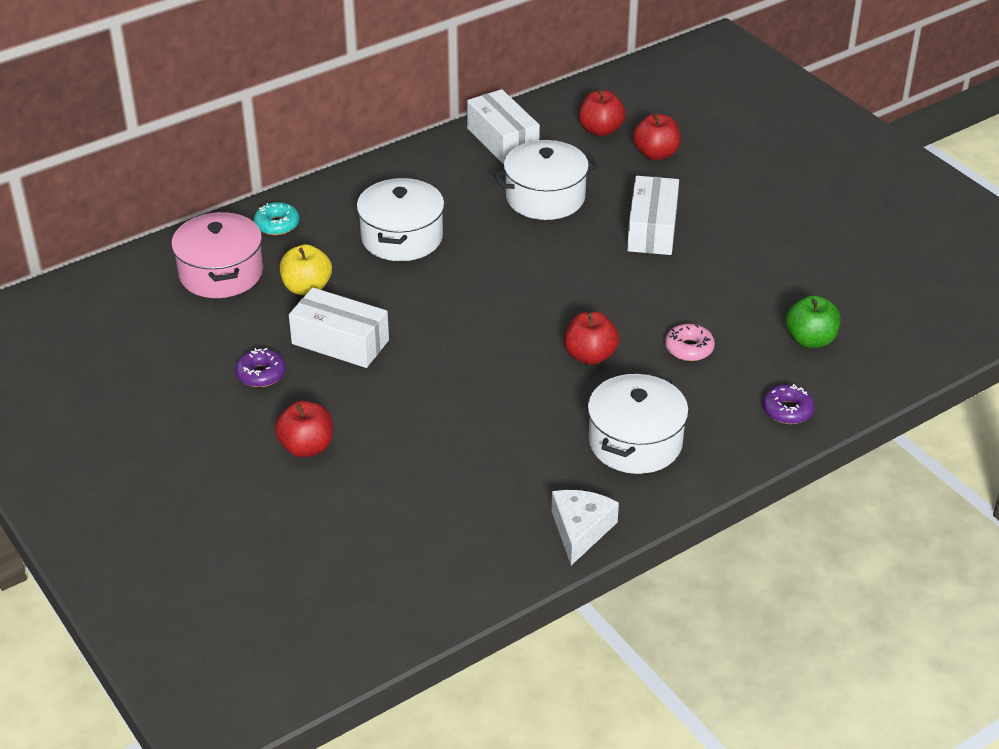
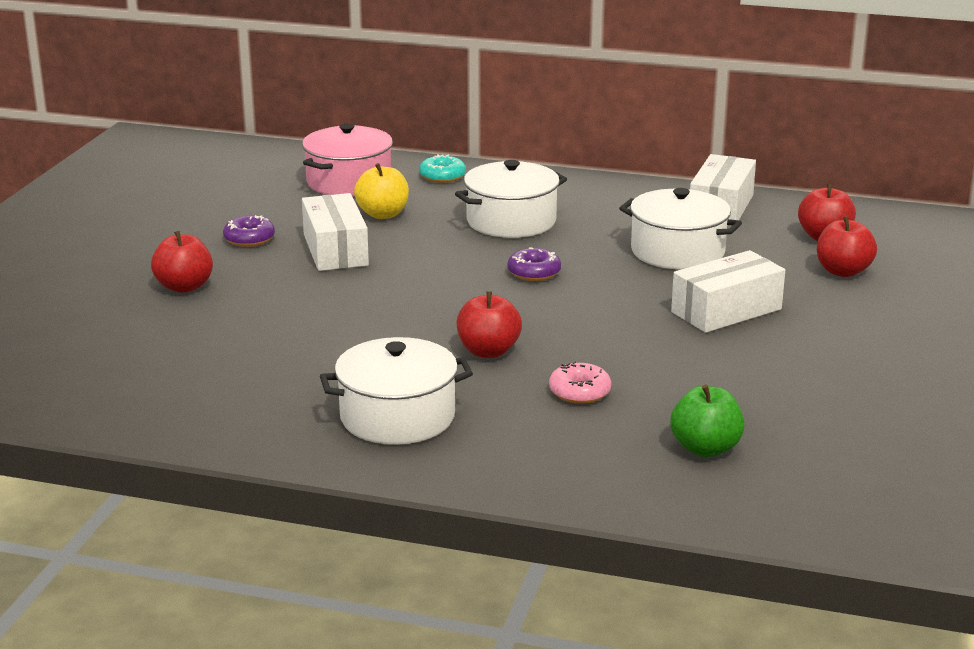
camera: 50 degrees right, 15 degrees down
(580, 530) = (233, 437): white cheese -> none
(787, 410) = (570, 477): purple donut -> purple donut (534, 272)

